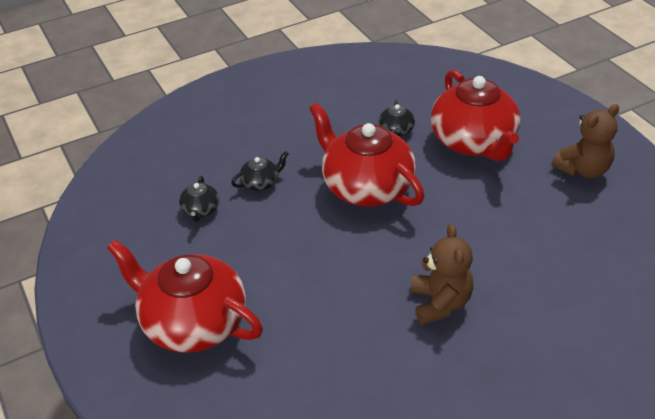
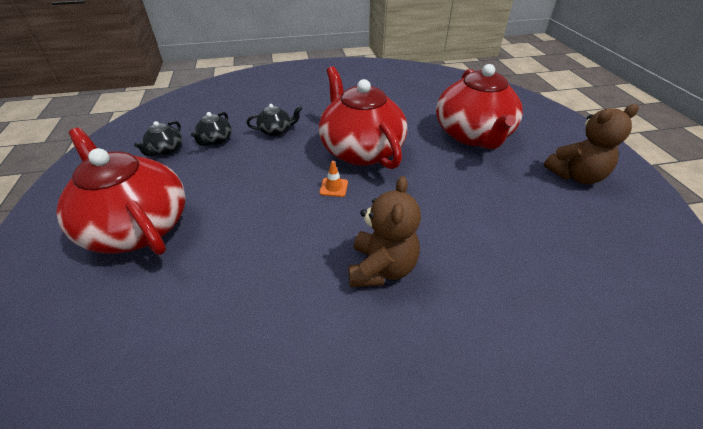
camera: 15 degrees right, 0 degrees up
(360, 236) = (334, 187): none -> orange traffic cone
(396, 131) = (407, 116): black teapot -> black teapot (165, 150)

